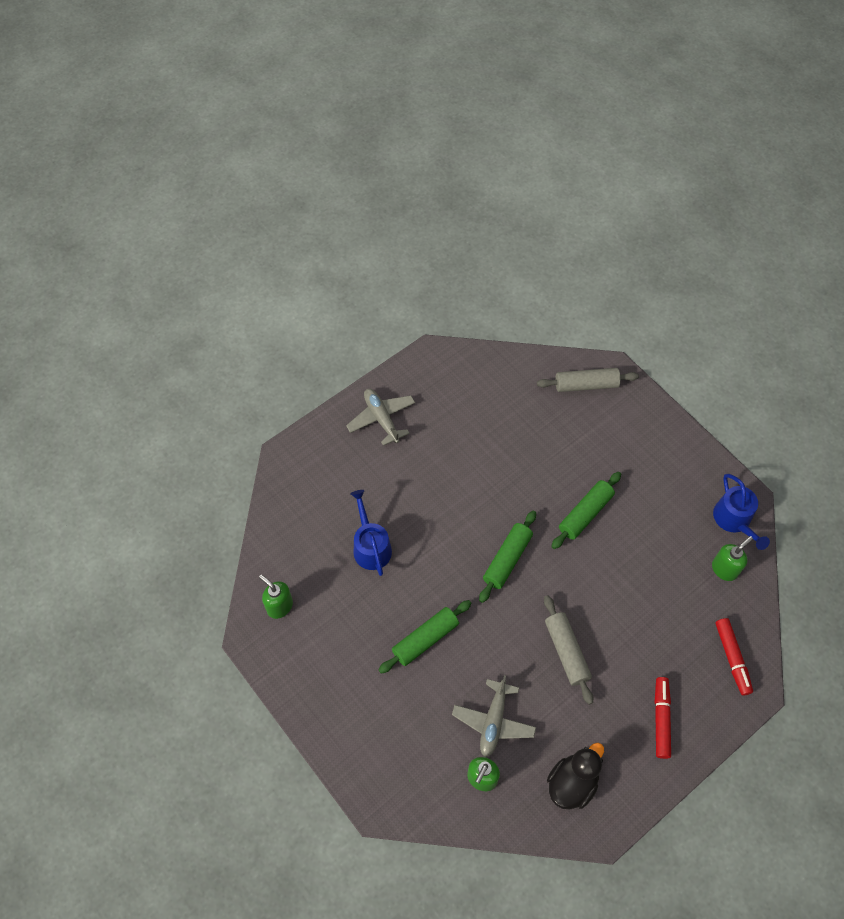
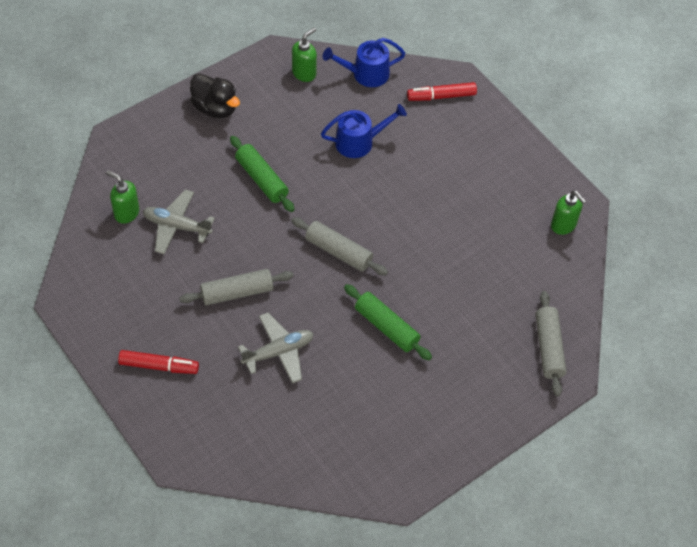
camera: 90 degrees right, 5 degrees down
(381, 419) = (501, 157): grey plane -> grey plane (278, 352)
(507, 559) = (338, 252): green rolling pin -> grey rolling pin
(572, 783) = (110, 283): black duck -> black duck (215, 108)
(724, 569) = (314, 453): green soap dispenser -> green soap dispenser (563, 225)
(732, 658) = (213, 443): red marker -> red marker (441, 96)
(734, 520) = (373, 474): blue watering can -> blue watering can (366, 74)

